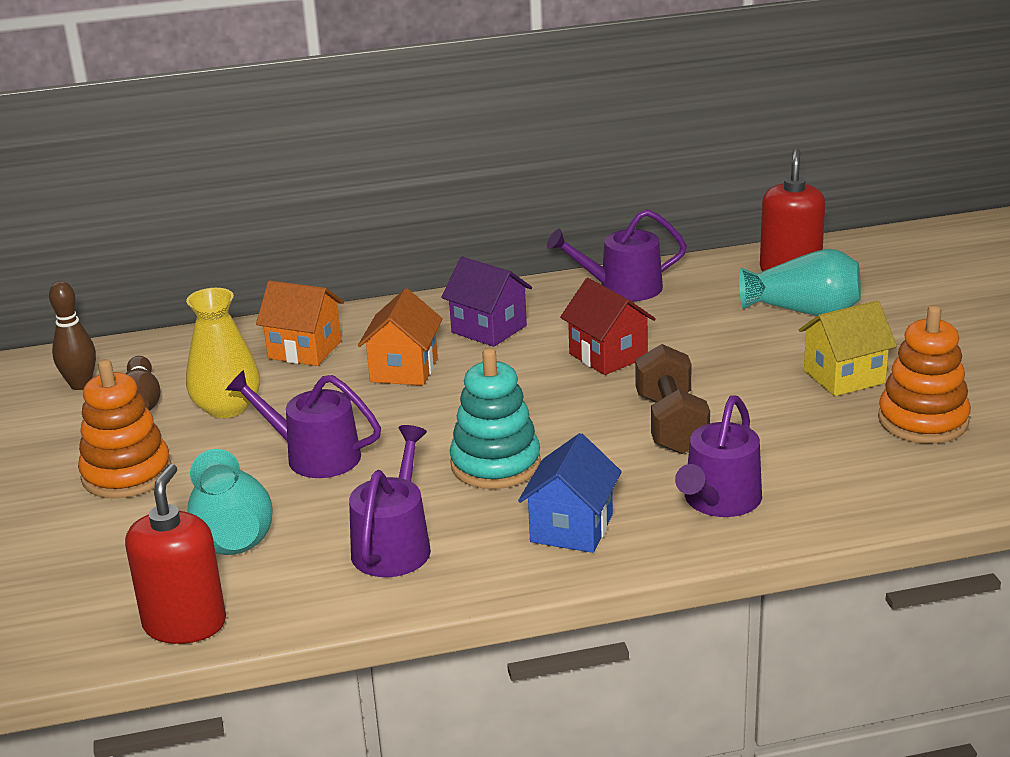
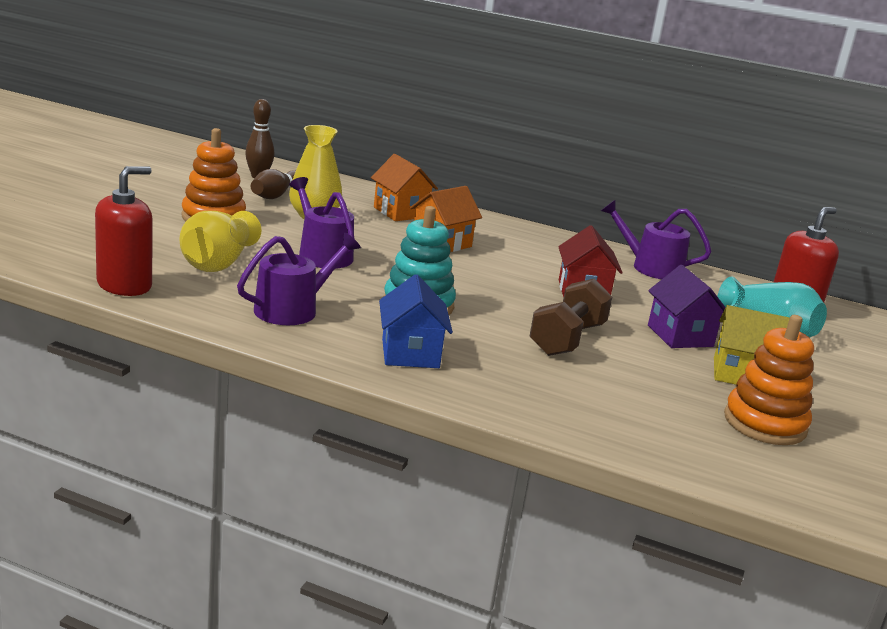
camera: 30 degrees right, 5 degrees down
(230, 531) = (219, 262): turquoise vase -> yellow vase
(489, 329) = (527, 248): purple house -> purple house (680, 336)
(571, 528) = (410, 353): blue house -> blue house turned 60 degrees counterclockwise
(719, 501) = (532, 389): purple watering can -> none

